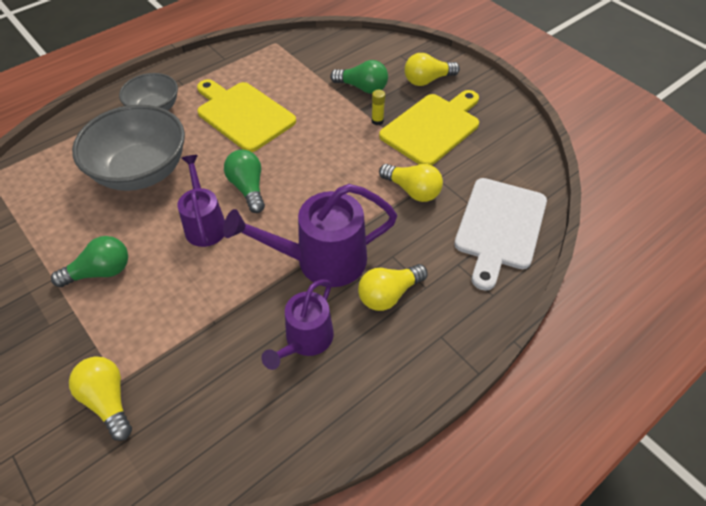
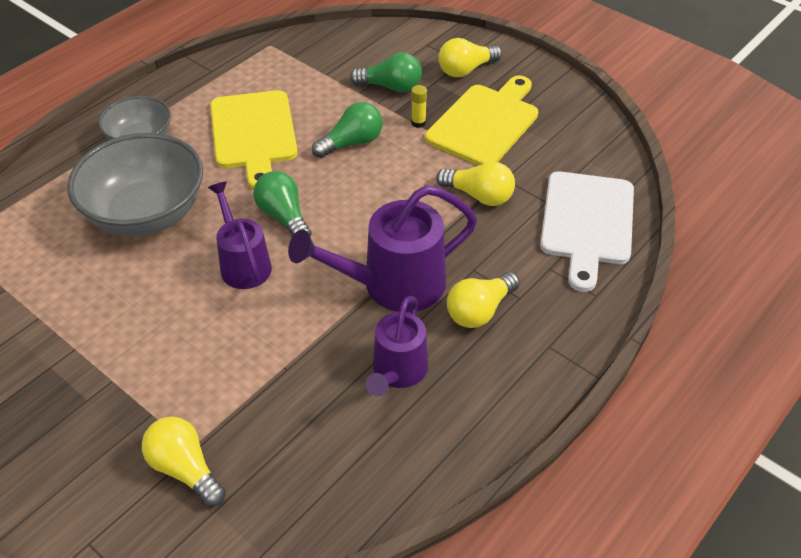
camera: 10 degrees left, 5 degrees down
(100, 272) = (131, 333): green light bulb -> green light bulb (352, 143)
(243, 114) = (254, 134): yellow cutting board -> yellow cutting board turned 135 degrees counterclockwise

